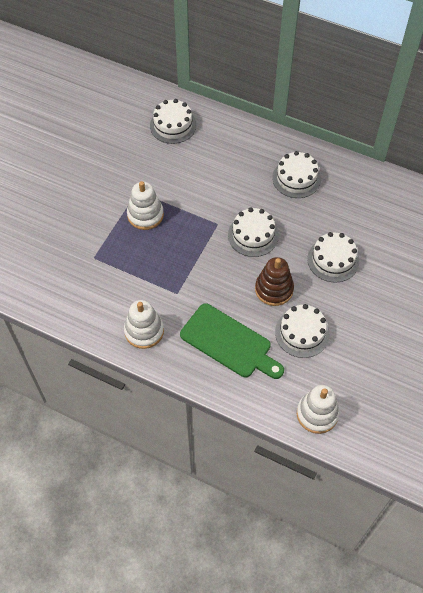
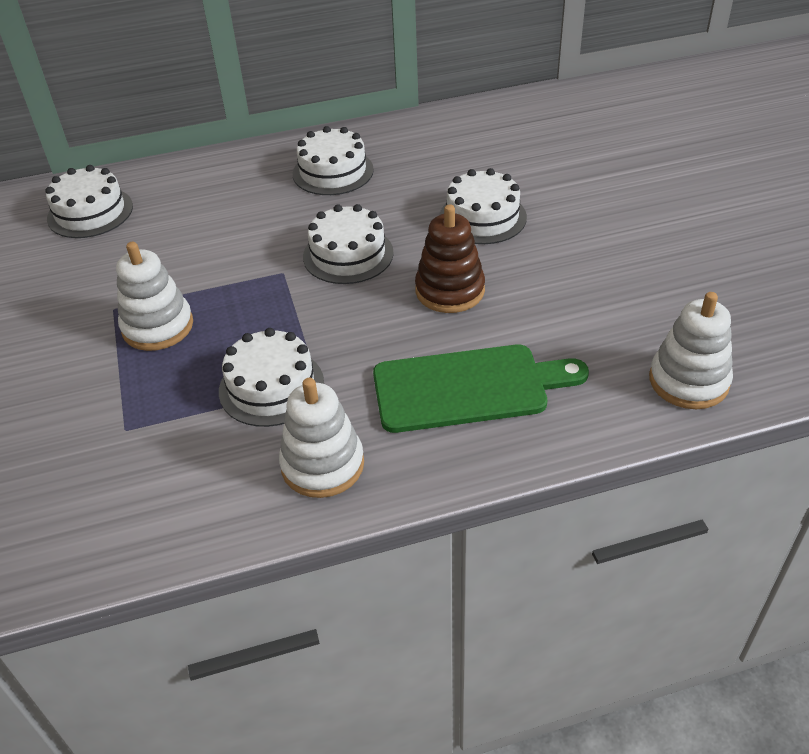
camera: 40 degrees left, 15 degrees down
(302, 333) = (547, 310): white cake -> white cake (271, 387)

